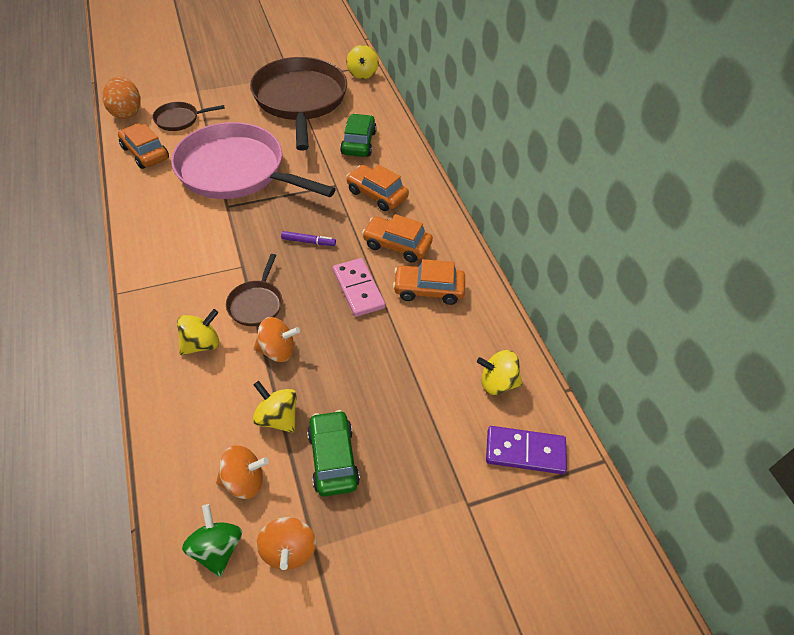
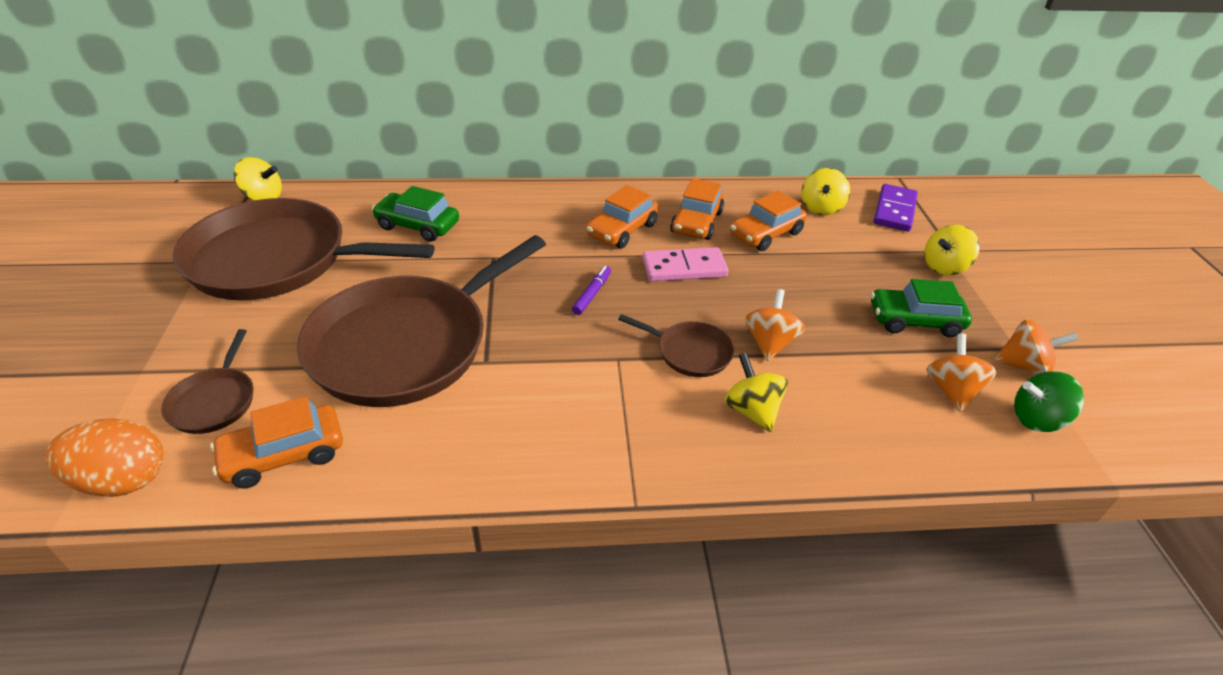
camera: 75 degrees left, 10 degrees down
(236, 170) = (407, 344): pink pan -> brown pan
(277, 418) = (866, 354): yellow spinning top -> yellow spinning top (944, 267)
(377, 194) = (528, 229): orange car -> orange car (766, 234)

